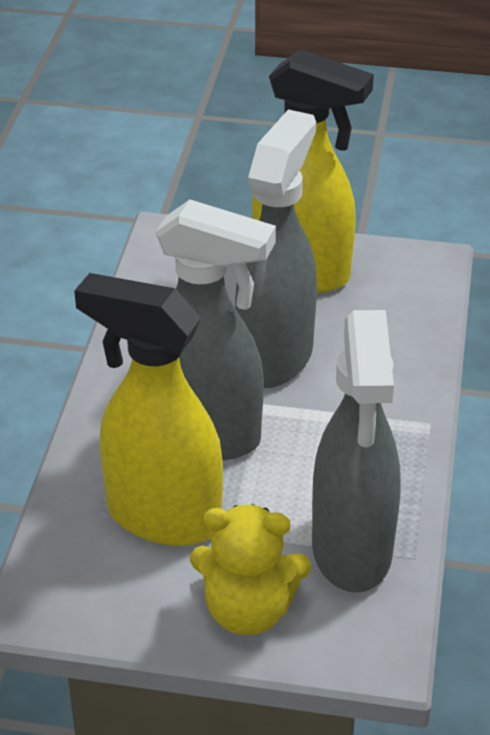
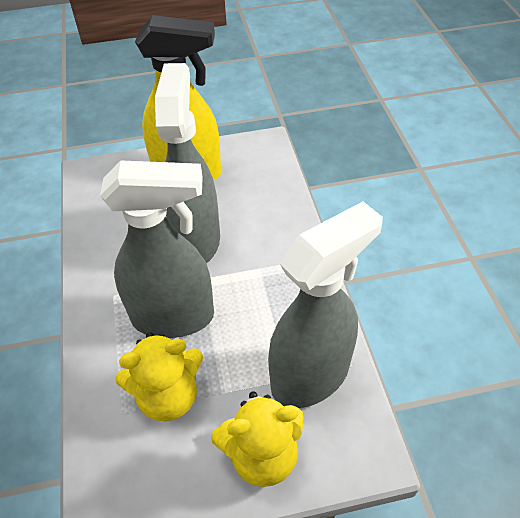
camera: 20 degrees left, 10 degrees up
(162, 517) = (168, 396): yellow spray bottle -> yellow teddy bear
(352, 551) = (311, 375): grey spray bottle -> grey spray bottle turned 105 degrees counterclockwise

